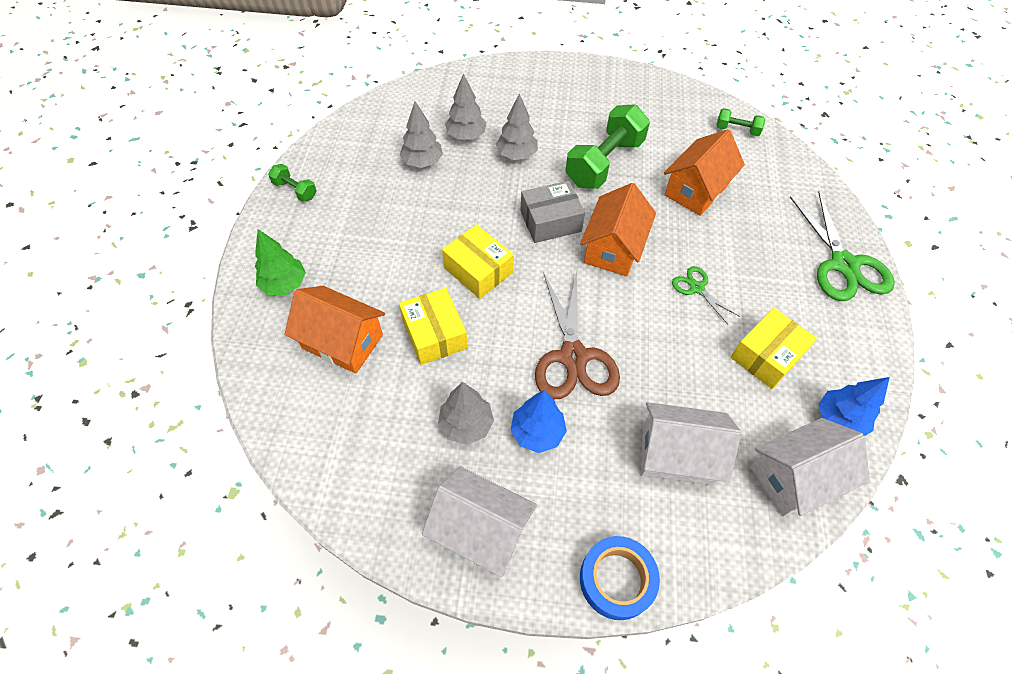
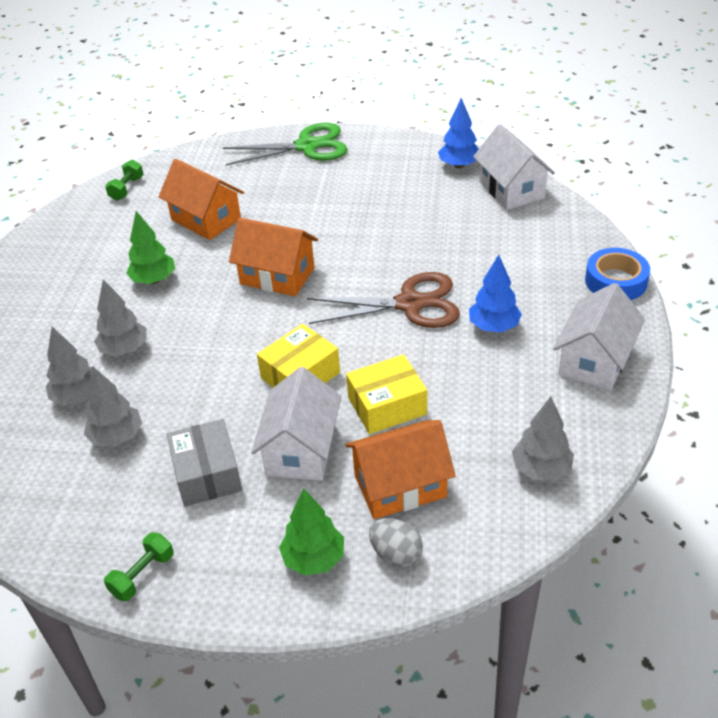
camera: 85 degrees left, 15 degrees down
(276, 337) = (396, 554): none -> grey egg
(342, 342) = (400, 486): orange house -> orange house turned 45 degrees clockwise
(466, 425) = (492, 375): grey tree -> grey tree (541, 469)
(550, 221) = (235, 320): grey box -> grey box (207, 474)
(604, 163) = (154, 280): green dumbbell -> green tree
(677, 454) = (502, 246): white house -> white house (301, 449)
(697, 288) = (330, 226): green scissors -> none
(766, 356) = (402, 193): yellow box -> none

